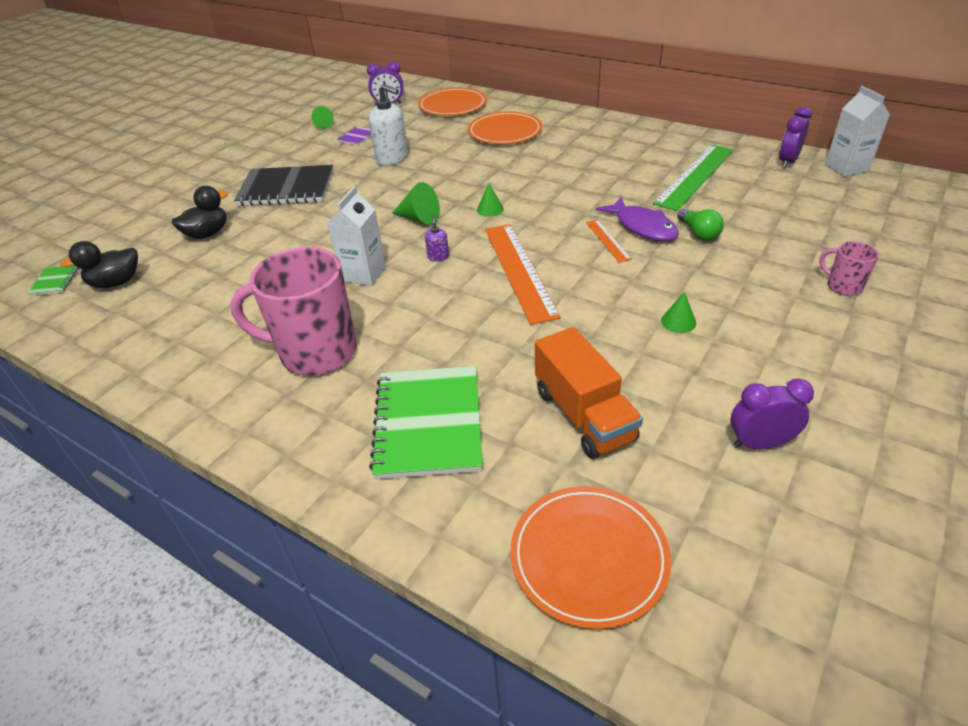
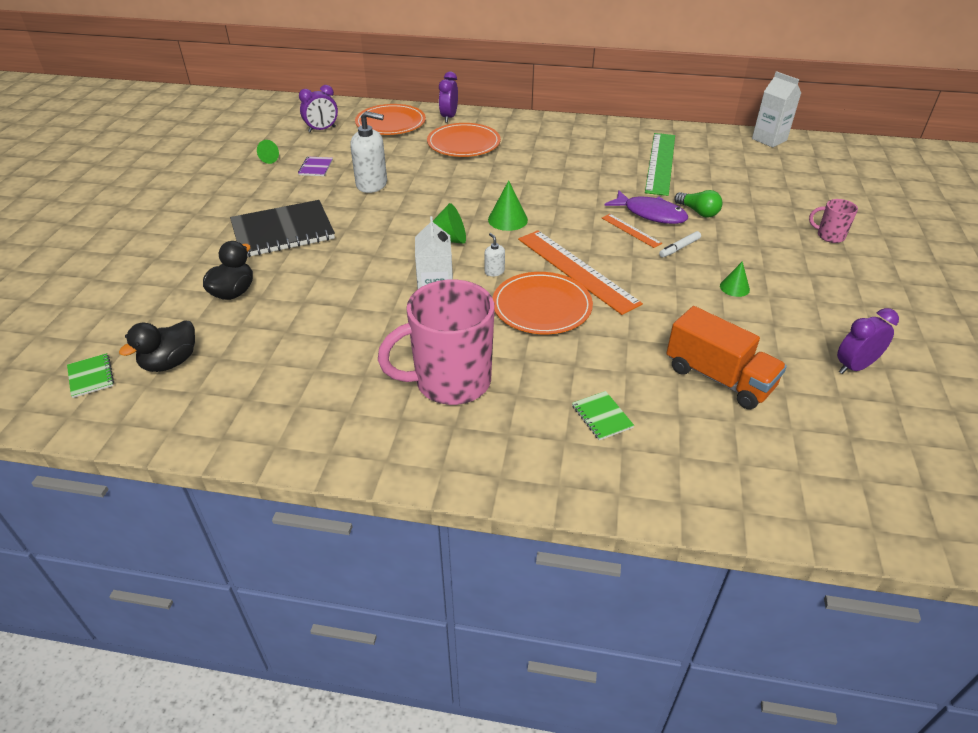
camera: 25 degrees left, 0 degrees up
(428, 423) = (602, 416): green notebook -> green notebook, size x0.43
(438, 257) = (494, 271): purple soap dispenser -> white soap dispenser
(490, 209) = (507, 219): green cone -> green cone, size x1.54
(589, 557) = (800, 481): orange plate -> orange plate (542, 306)
(647, 267) = (679, 248): none -> white marker
(787, 162) = (723, 140): purple clock -> purple clock (449, 117)

